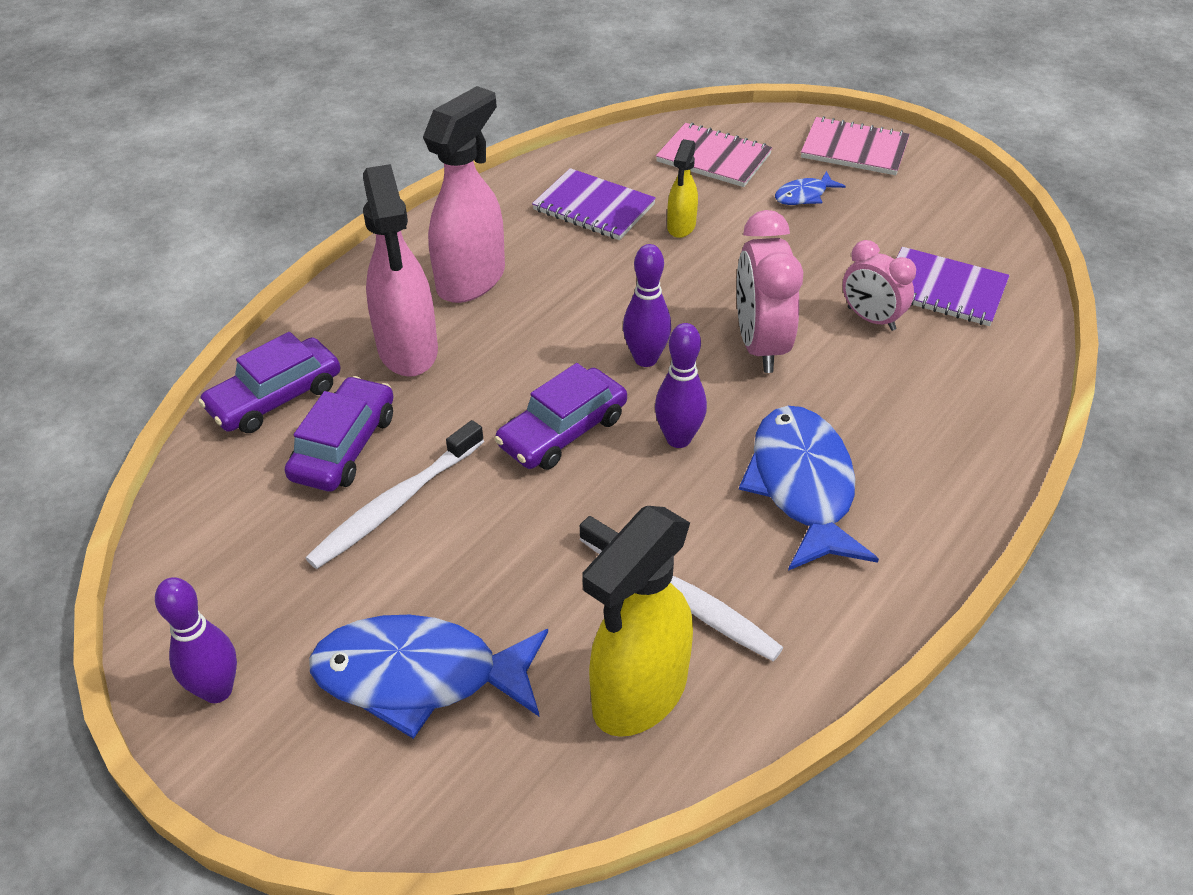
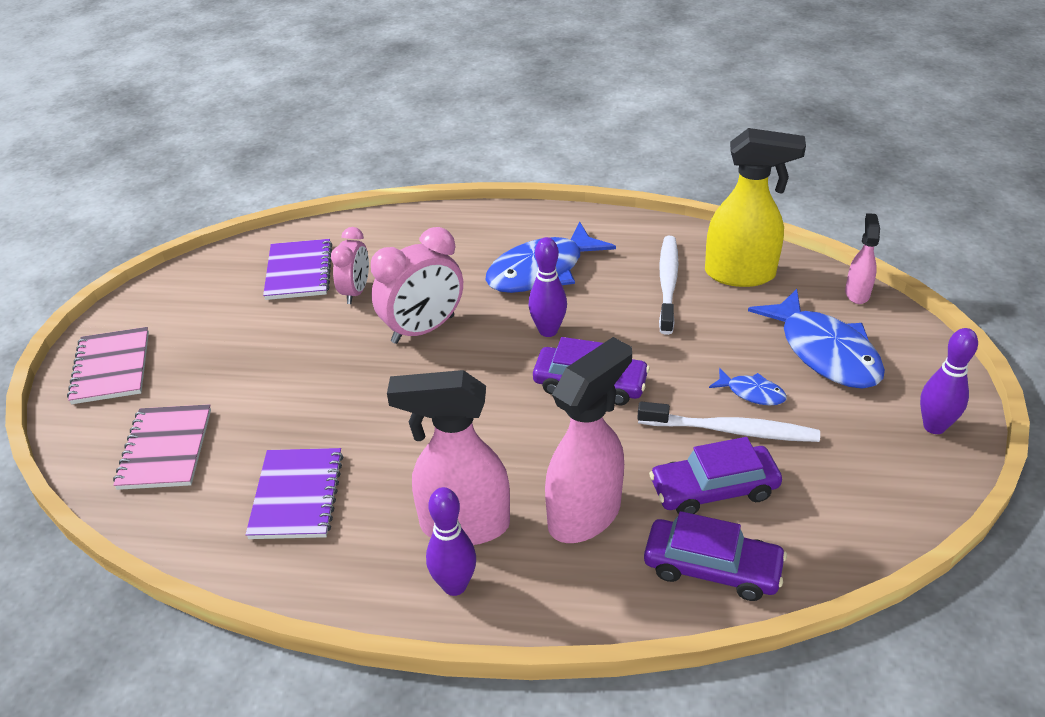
camera: 120 degrees left, 5 degrees down
(486, 812) = (857, 293): none -> pink spray bottle
(646, 359) = (482, 376): purple bowling pin -> purple bowling pin (454, 585)
(681, 227) = (296, 425): yellow spray bottle -> none
(804, 195) = (205, 372): blue fish -> blue fish (752, 393)

